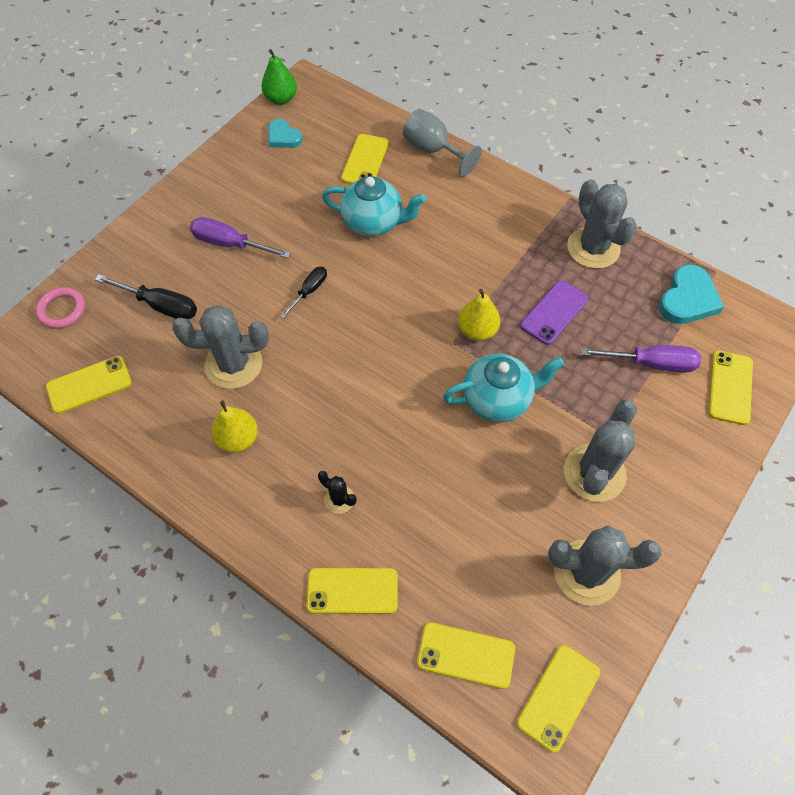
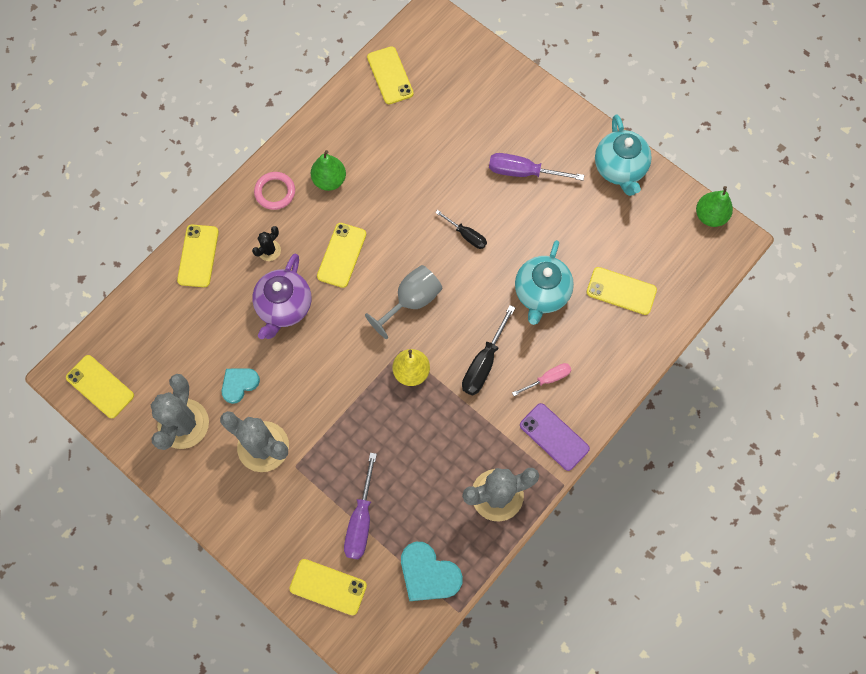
camera: 95 degrees right, 10 degrees up
(62, 310) = (463, 50): pink ring -> pink ring (275, 192)
(160, 305) = (461, 120): black screwdriver -> black screwdriver (484, 363)
(230, 244) = (523, 172): purple screwdriver -> purple screwdriver turned 105 degrees counterclockwise
(233, 364) = (398, 176): grey cactus -> none
(238, 439) = (329, 180): yellow pear -> green pear
(283, 137) = (656, 217): turquoise heart -> turquoise heart (239, 384)
(415, 471) = (284, 307): none -> purple teapot
(433, 150) = (634, 357): grey goblet -> grey goblet (411, 301)
(466, 214) = (547, 379): none -> pink screwdriver
(466, 655) = (140, 328): yellow phone -> yellow phone (341, 255)
(497, 399) = (340, 379): turquoise teapot -> turquoise teapot (619, 169)
(554, 312) = (424, 443): purple phone -> purple phone (554, 437)

